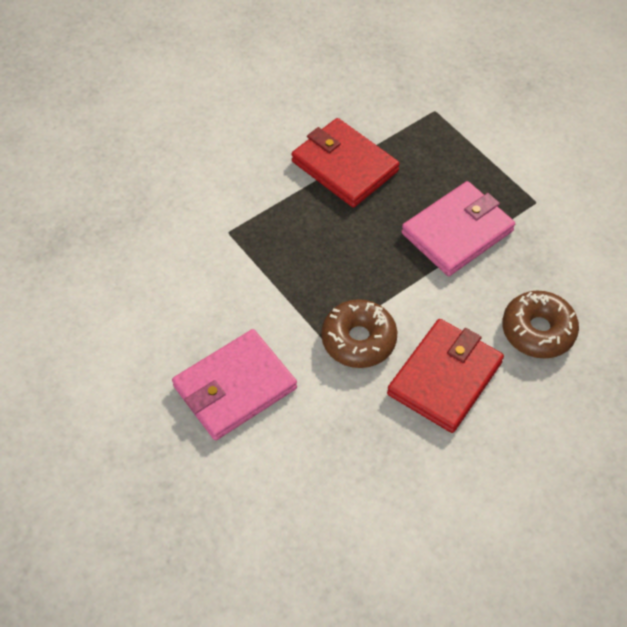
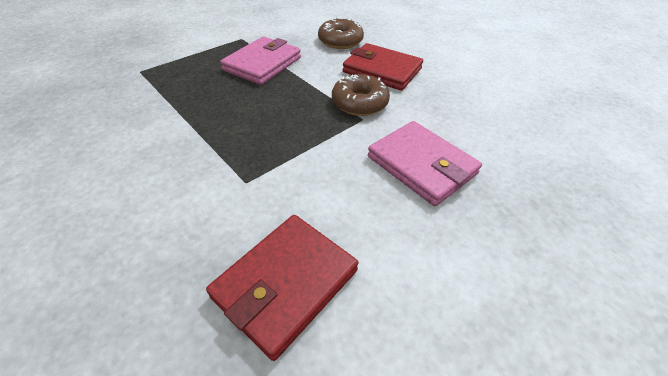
camera: 95 degrees left, 10 degrees down
(344, 166) = (183, 112): red wallet -> red wallet (286, 283)
(457, 232) = (262, 64): pink wallet -> pink wallet turned 75 degrees clockwise

